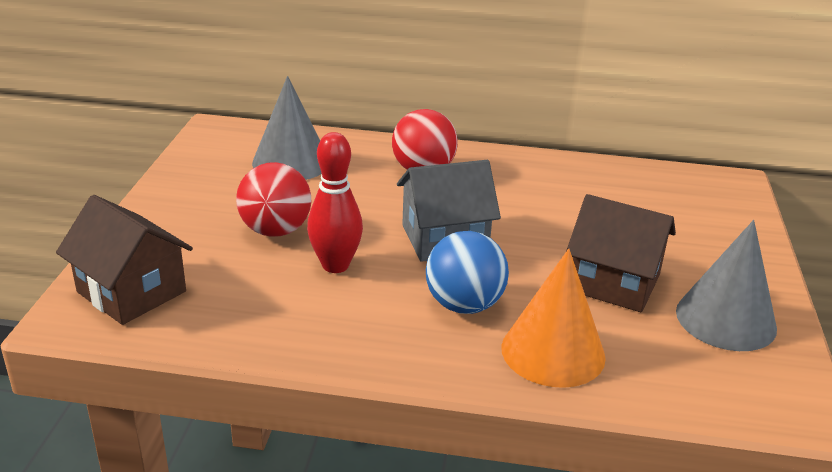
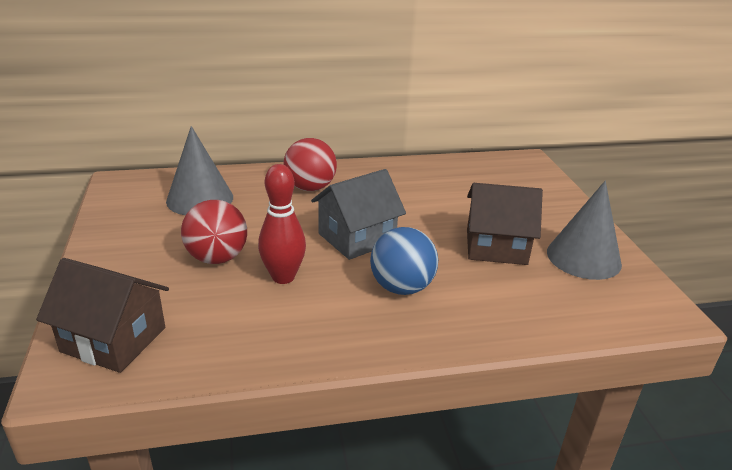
camera: 20 degrees left, 0 degrees up
(553, 352) = (486, 309): orange cone -> none

